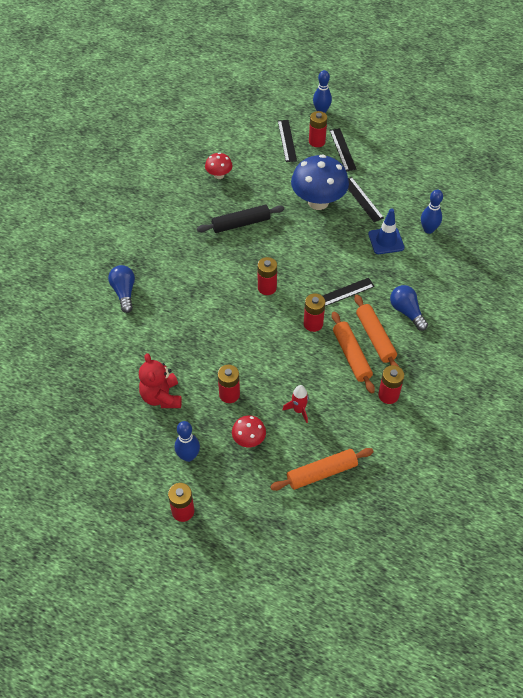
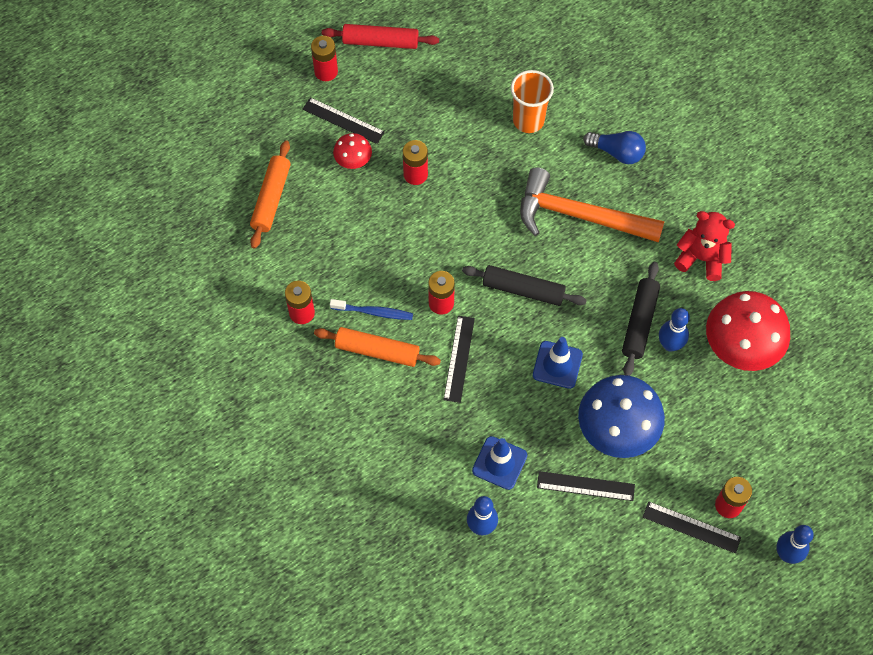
camera: 125 degrees right, 10 degrees up
(127, 490) = (380, 42): none -> red rolling pin
(133, 354) = (528, 120): none -> orange cup
(161, 397) = (458, 117): red teddy bear -> red teddy bear (701, 258)
(188, 456) = (376, 104): blue bowling pin -> blue bowling pin (670, 344)
(189, 287) = (579, 216): none -> orange hammer
(219, 175) = (740, 348): red mushroom -> red mushroom, size x2.02
(267, 288) = (523, 290): red battery -> black rolling pin
(287, 140) = (754, 469): black ruler -> black ruler (343, 120)
(298, 410) = (350, 222): red rocket -> none
(302, 246) = (557, 365): none -> blue traffic cone
(351, 356) = (373, 312): orange rolling pin -> blue toothbrush
(406, 312) = (384, 407): blue light bulb -> none

